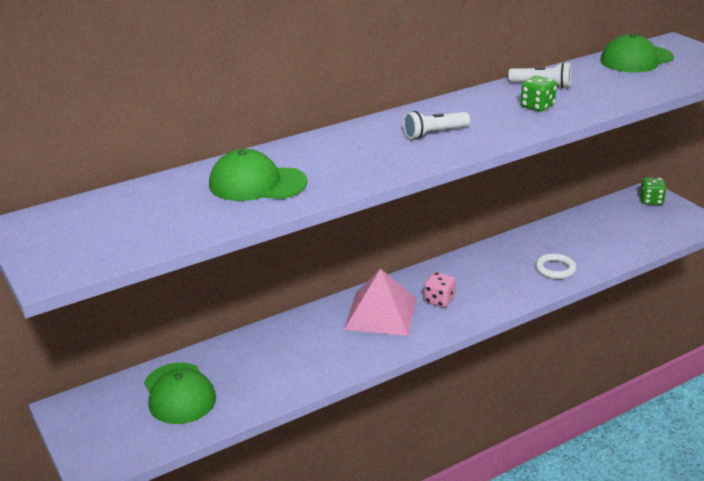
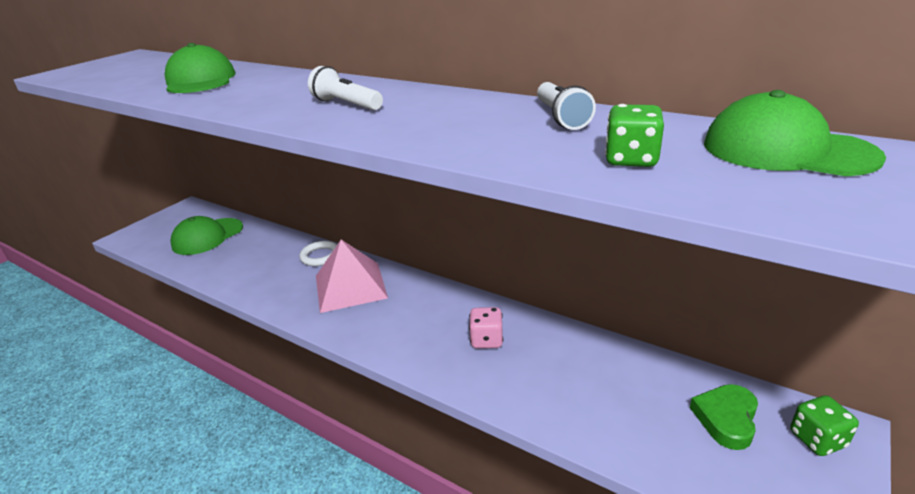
camera: 65 degrees right, 0 degrees up
(439, 300) = (392, 313): pink dice -> pink dice (486, 340)
(537, 106) = (478, 129): green dice -> green dice (631, 160)
(555, 269) = (516, 382): white ring -> white ring (320, 256)
(625, 217) = (726, 419): none -> green heart

